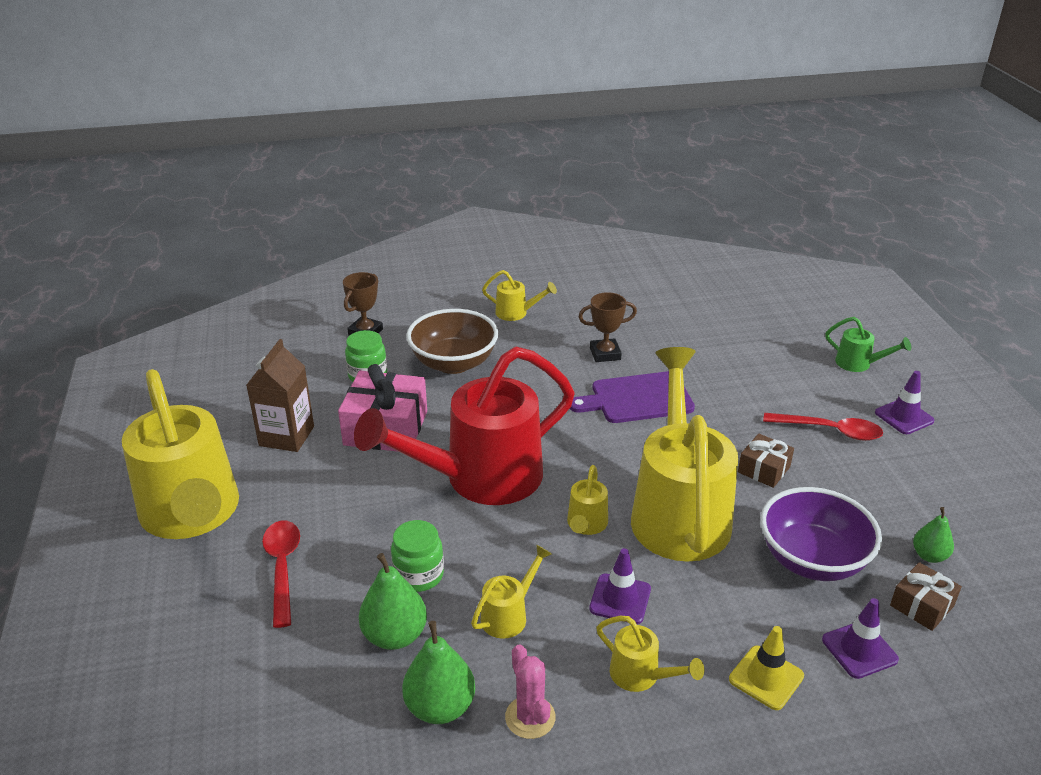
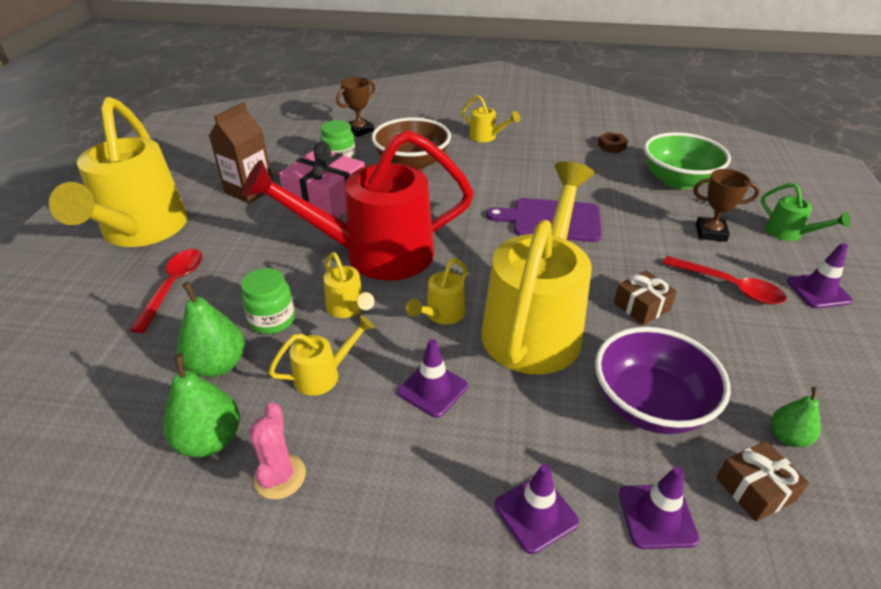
camera: 20 degrees right, 5 degrees up
(605, 354) = (543, 180): brown trophy -> brown trophy (710, 233)
(641, 676) = (408, 469): yellow watering can -> yellow watering can (348, 308)
(653, 299) = (611, 146): none -> brown nut
(736, 327) = (678, 181): none -> green bowl
(766, 678) = (536, 513): yellow traffic cone -> purple traffic cone

